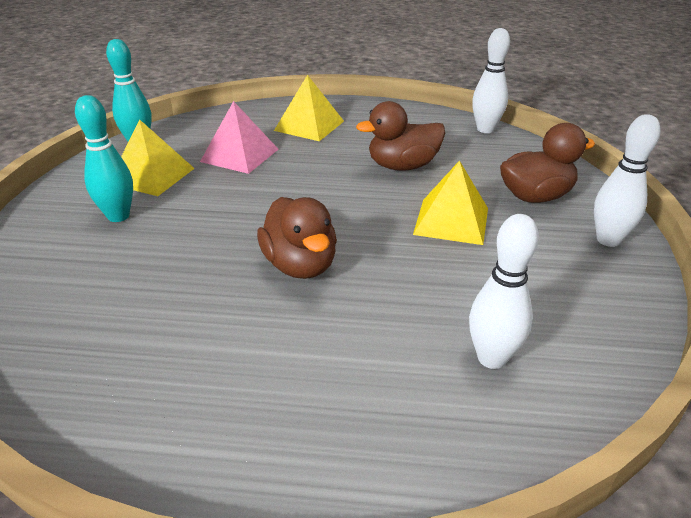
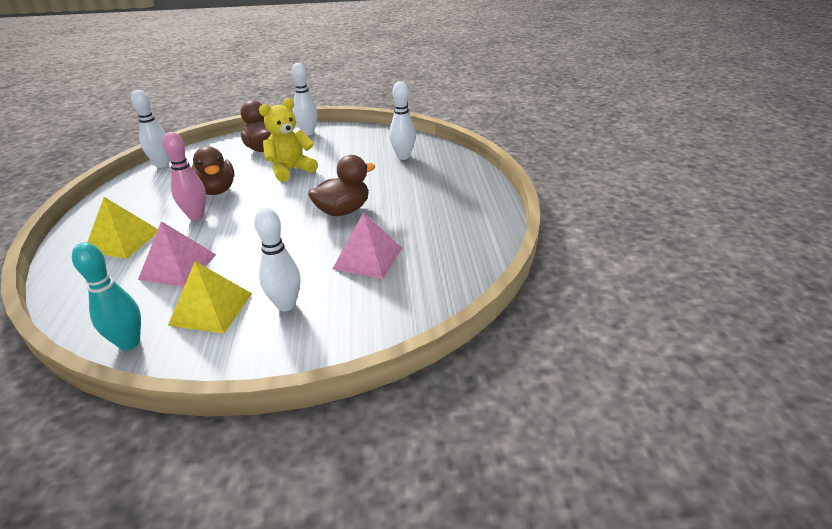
camera: 100 degrees left, 0 degrees up
(118, 216) = (286, 305): turquoise bowling pin -> white bowling pin
(160, 279) = (367, 258): none -> pink pyramid
(340, 158) = (196, 216): none -> pink bowling pin
(451, 221) = (291, 170): yellow pyramid -> yellow teddy bear

